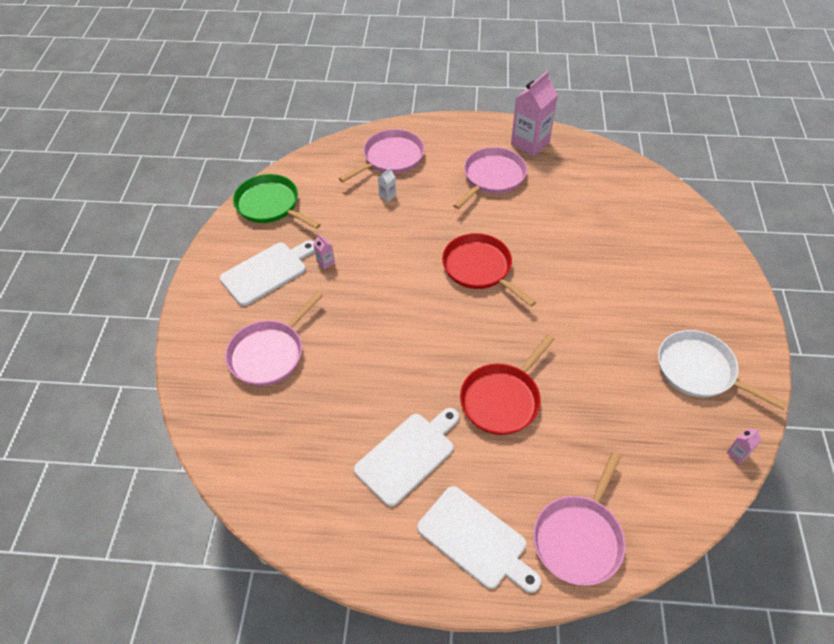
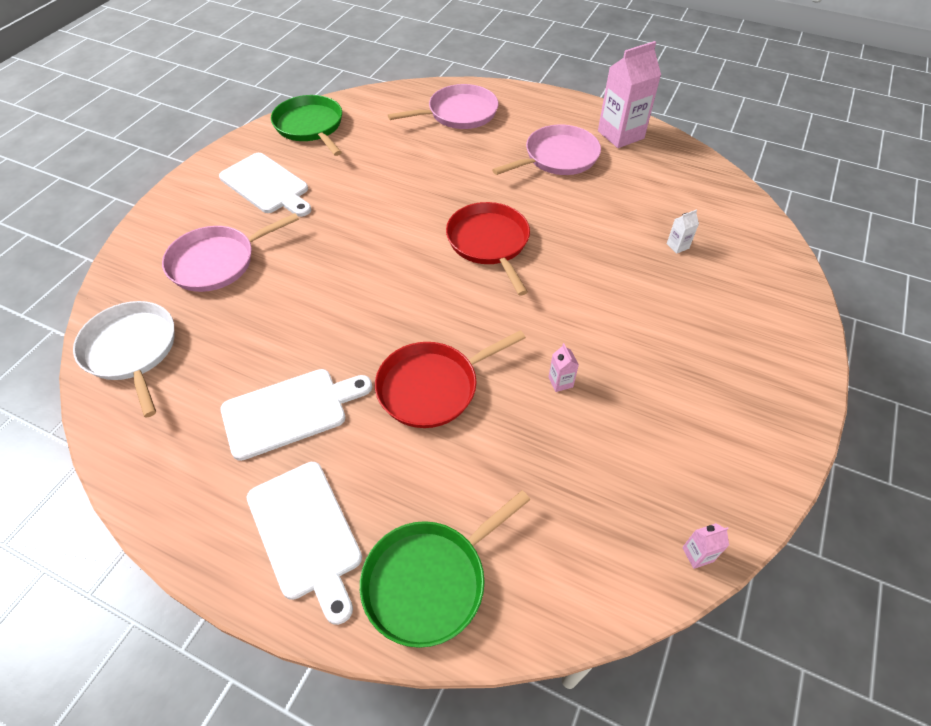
camera: 20 degrees right, 0 degrees up
(267, 272) = (266, 185): white cutting board -> white cutting board turned 60 degrees clockwise
(325, 262) = (330, 192): pink carton -> pink carton (560, 382)
(387, 196) = (433, 147): white carton -> white carton (677, 246)
(579, 538) = (429, 581): pink pan -> green pan
(699, 370) = (697, 434): white pan -> white pan (132, 350)

